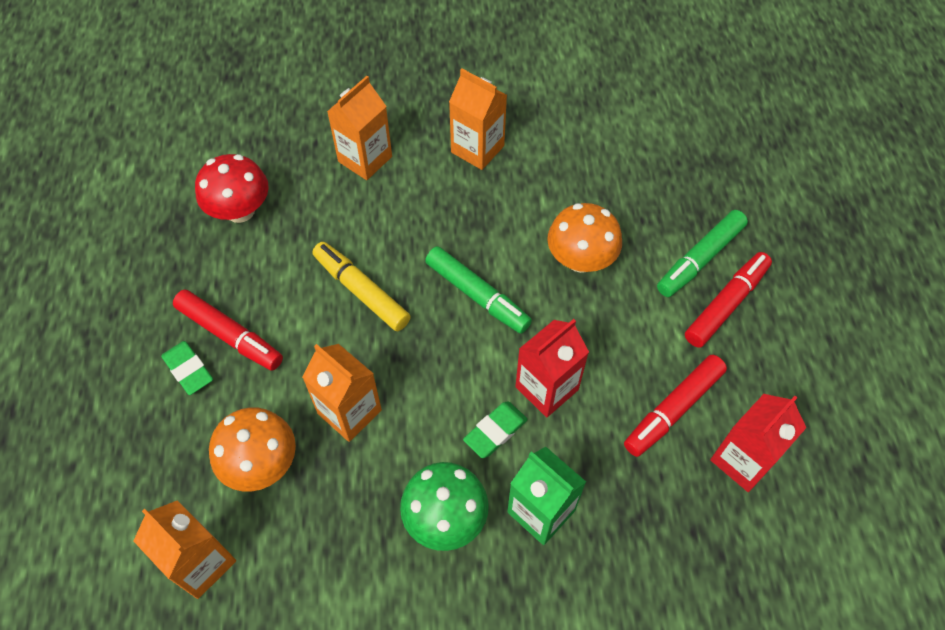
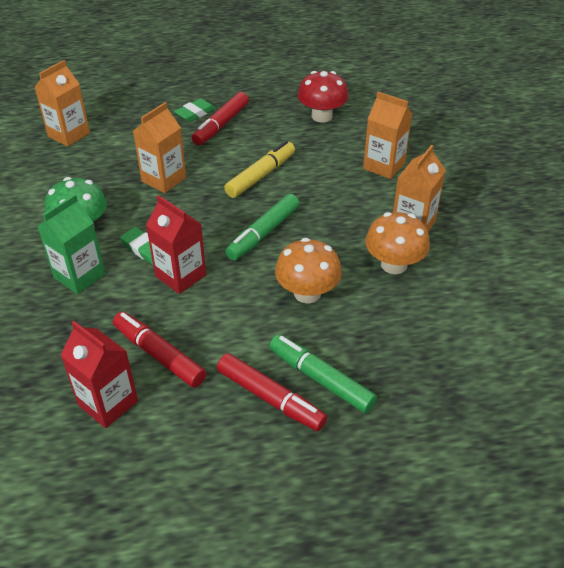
camera: 85 degrees right, 15 degrees down
(261, 463) = (129, 148): orange mushroom -> orange mushroom (394, 265)

